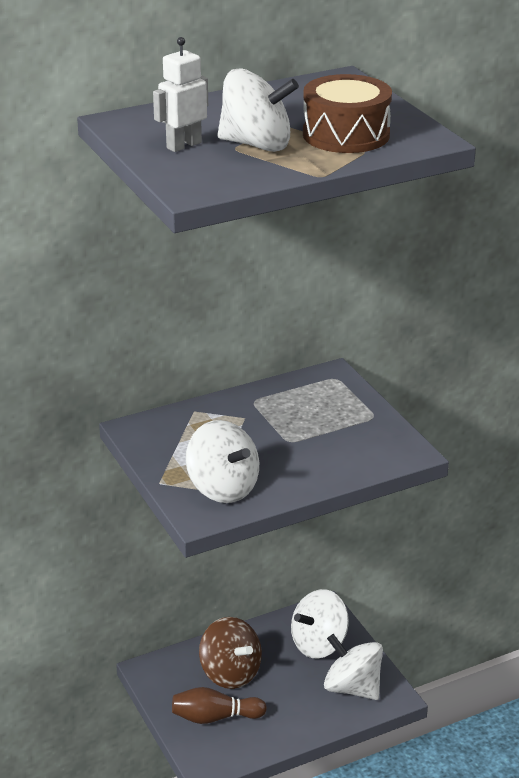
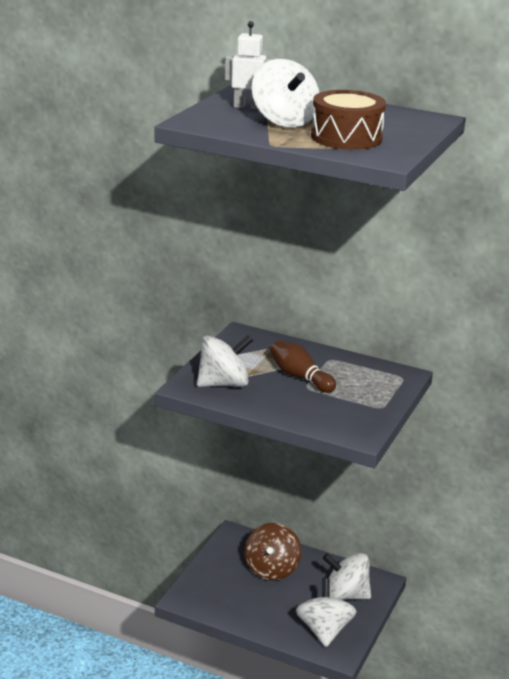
camera: 50 degrees right, 5 degrees down
(215, 717) = (226, 582): brown bowling pin -> brown bowling pin (300, 377)
(223, 488) = (223, 384): white spinning top -> white spinning top turned 120 degrees counterclockwise

